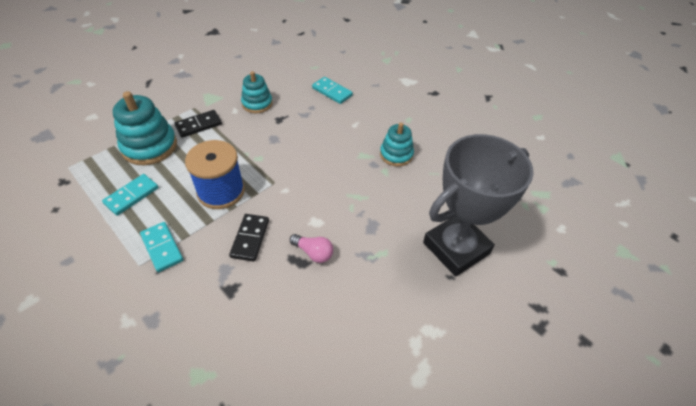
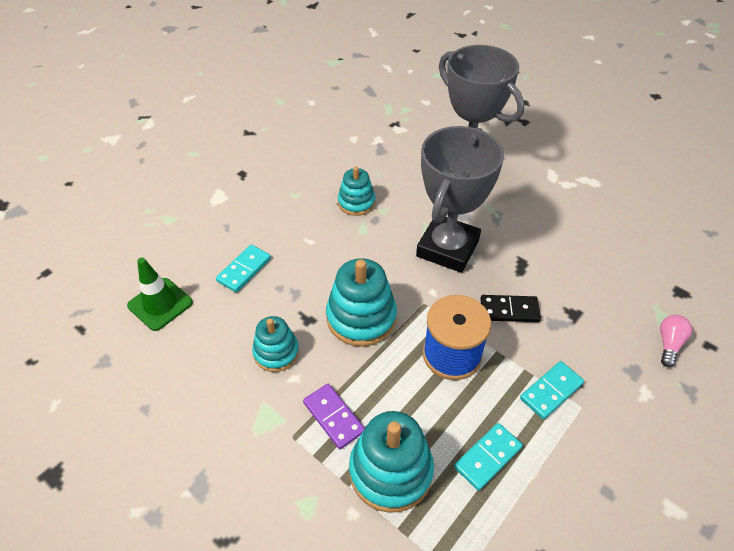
camera: 95 degrees left, 0 degrees up
(131, 196) = (488, 457): turquoise domino -> turquoise domino turned 75 degrees counterclockwise
(198, 125) = (333, 417): black domino -> purple domino
(272, 145) = (361, 317): none -> turquoise stacking toy
(311, 59) = (160, 304): none -> green traffic cone
(313, 253) = (507, 255): pink light bulb -> pink light bulb (669, 344)
(331, 208) = (447, 248): none -> grey trophy

